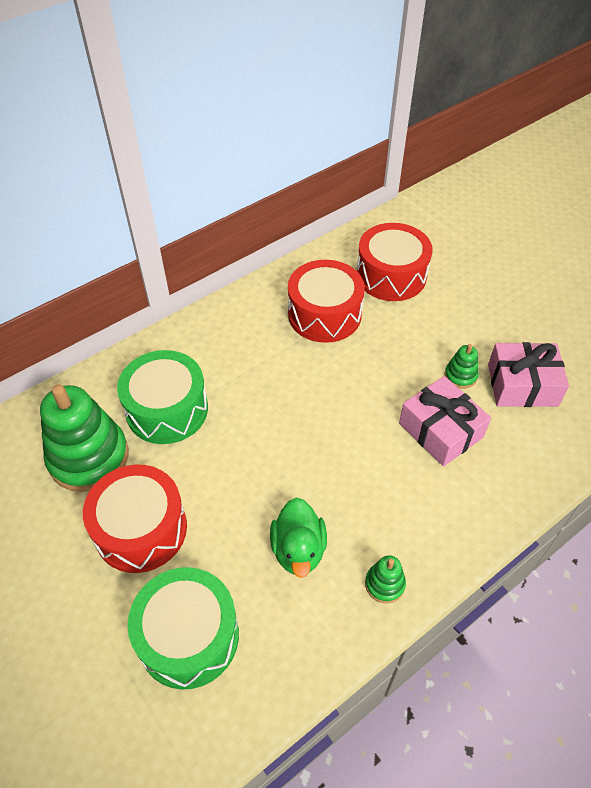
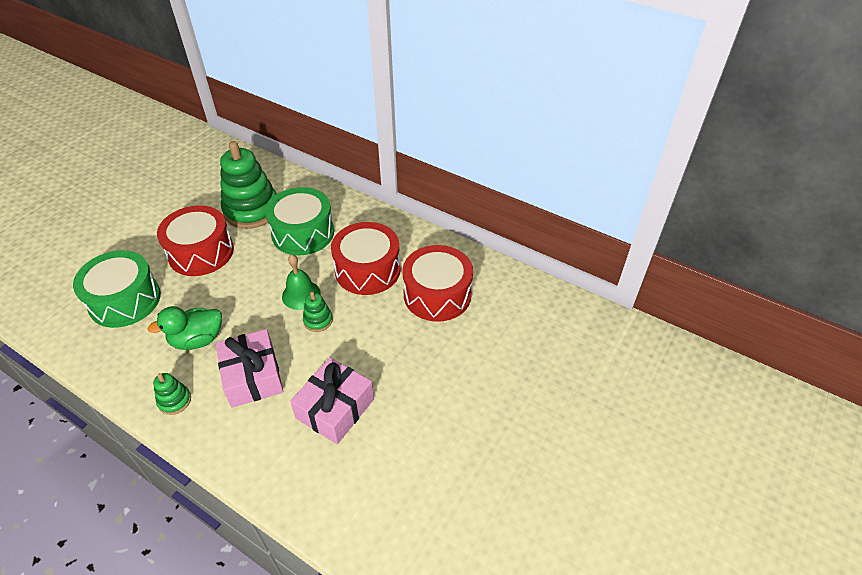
camera: 70 degrees right, 5 degrees down
(271, 430) = (301, 295): none -> green bell
(391, 275) = (511, 330): red drum -> red drum (367, 270)
(460, 376) = (406, 412): green stacking toy -> green stacking toy (318, 320)
(522, 385) = (414, 468): pink gift -> pink gift (253, 376)

